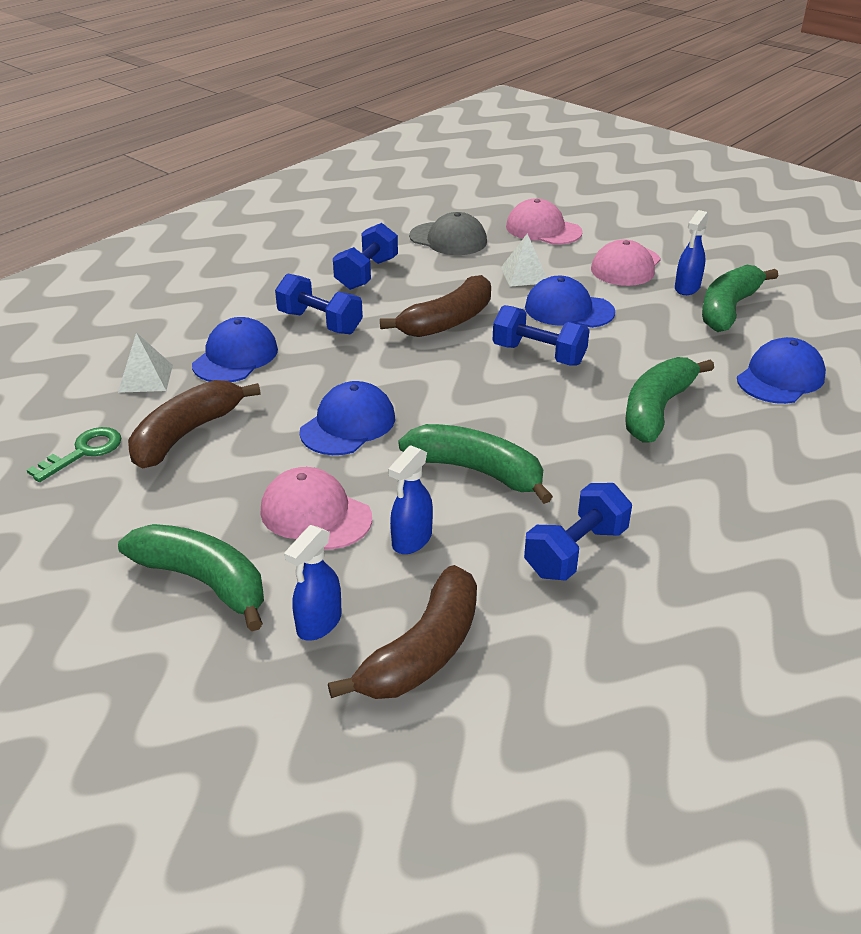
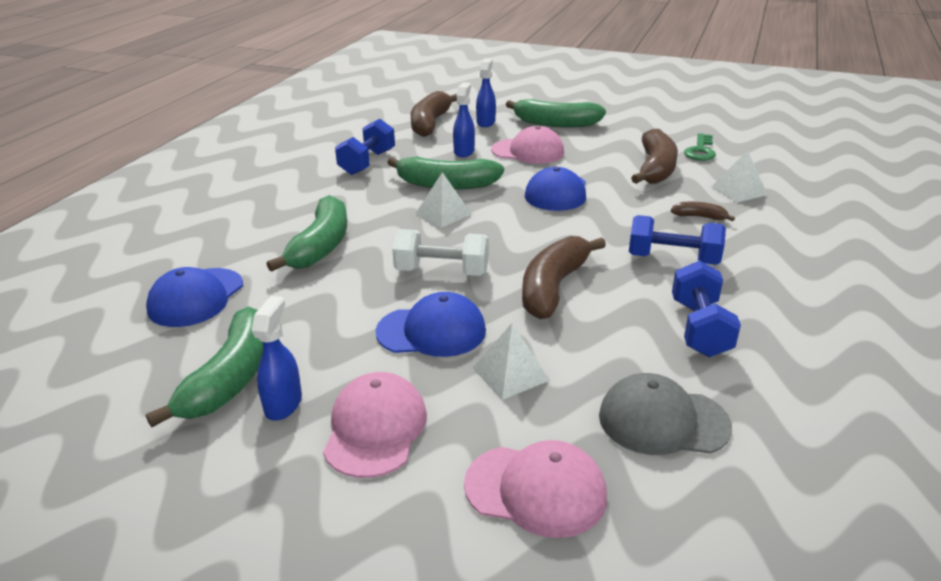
camera: 160 degrees right, 5 degrees down
(235, 357) = (699, 217): blue cap -> brown banana
(504, 423) = (443, 214): none -> white pyramid
(538, 354) = (442, 272): blue dumbbell -> white dumbbell

